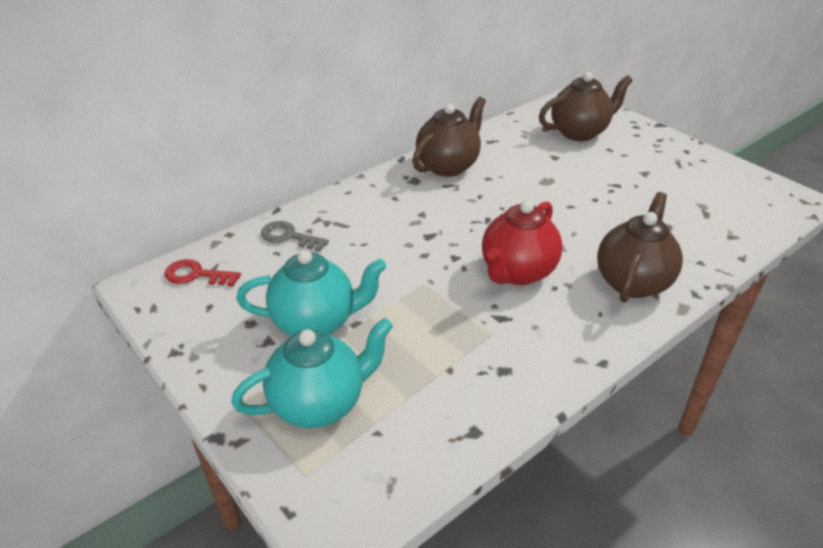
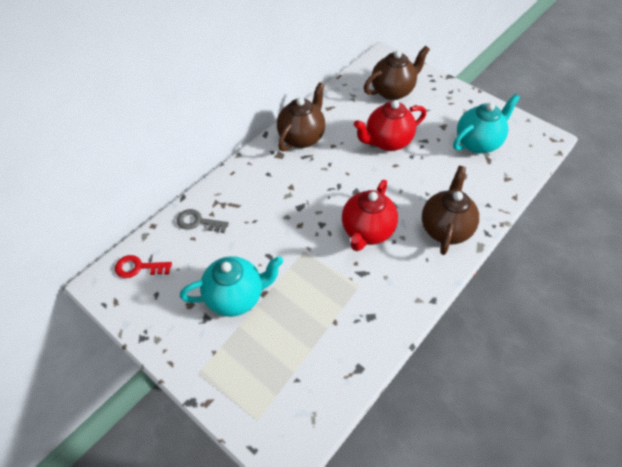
camera: 10 degrees left, 15 degrees up
(319, 403) = (254, 364): turquoise teapot -> turquoise teapot (477, 143)
(563, 181) = (387, 142): none -> red teapot

